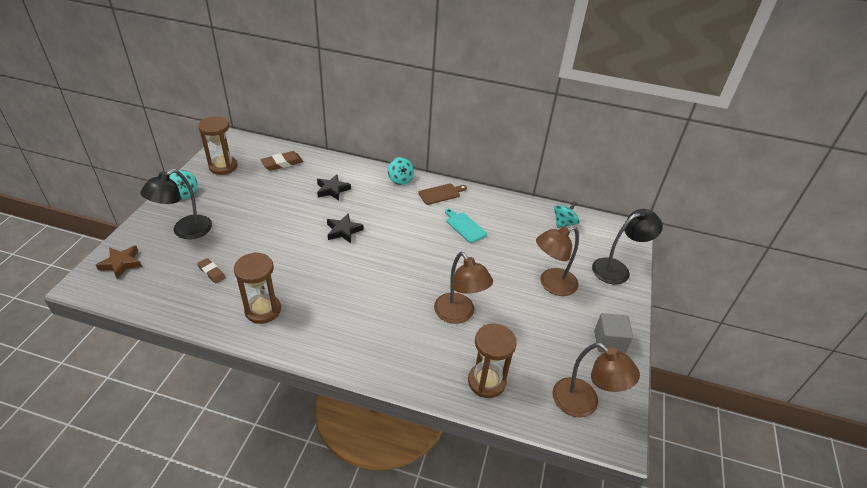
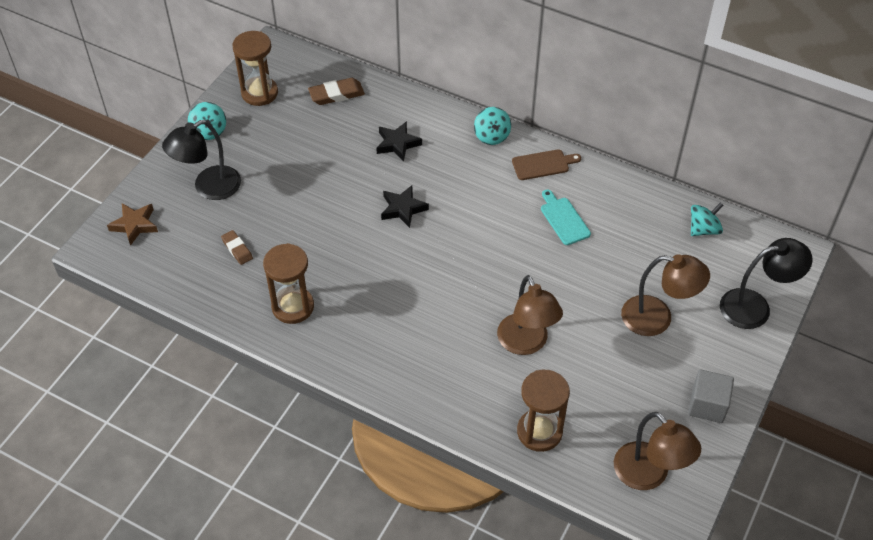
camera: 15 degrees right, 10 degrees up
(551, 285) = (657, 318): brown lamp -> brown lamp turned 150 degrees counterclockwise

